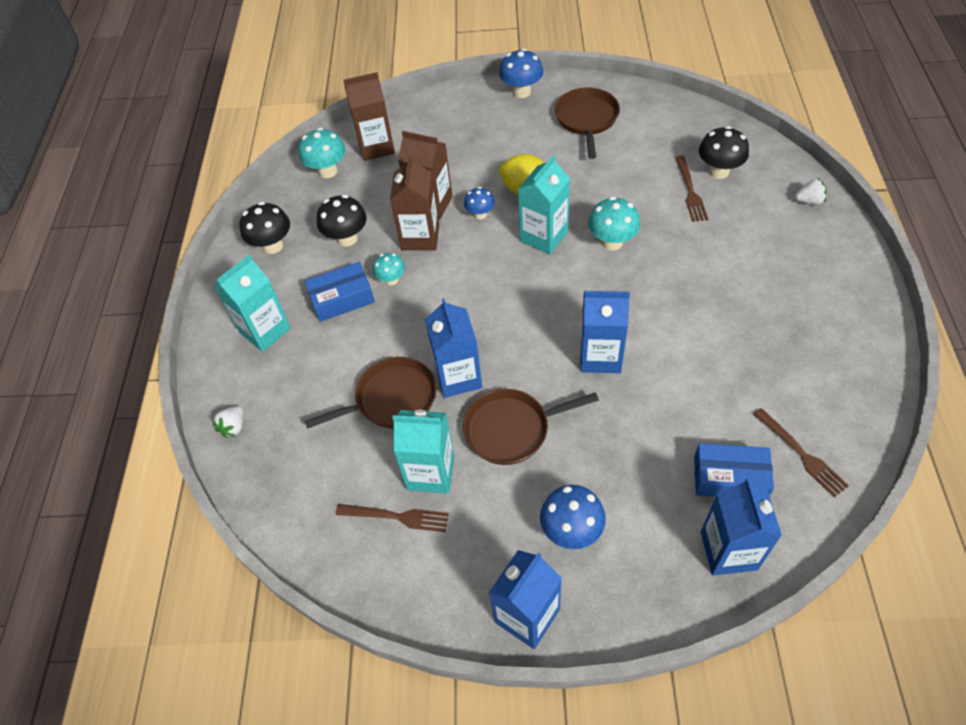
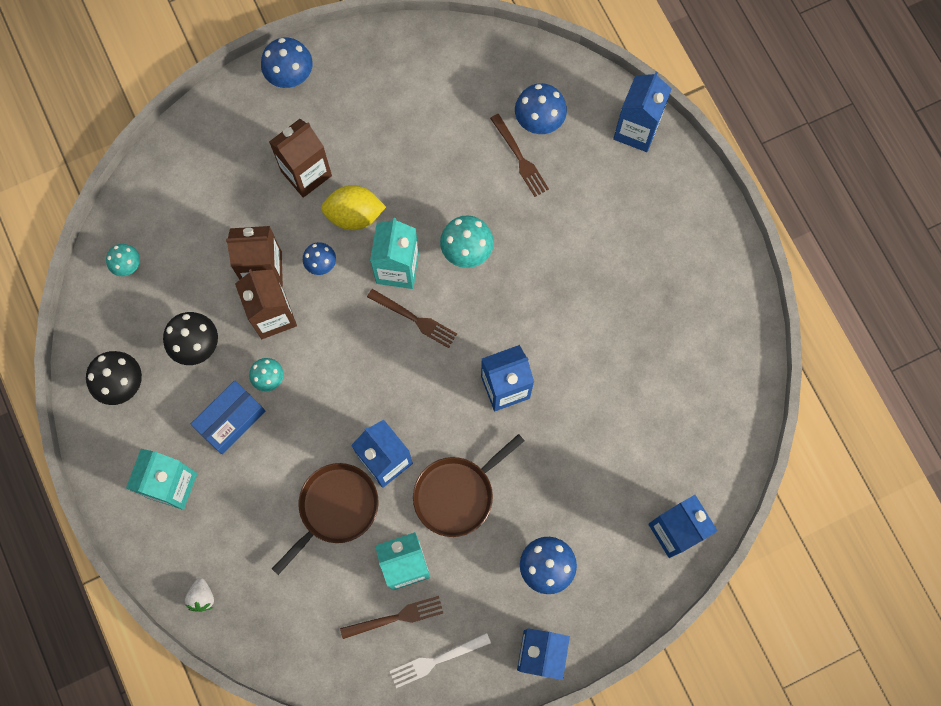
camera: 30 degrees left, 20 degrees up
(328, 171) = (128, 265): turquoise mushroom -> turquoise mushroom, size x0.63
(376, 147) = (164, 212): brown carton -> brown carton (306, 173)
(414, 575) = (436, 661): none -> white fork
(586, 119) = (378, 94): brown pan -> none
(718, 171) = (539, 121): black mushroom -> blue mushroom
(729, 478) = (655, 465): blue box -> none
(802, 454) = (706, 419): brown fork -> brown fork (415, 319)
(809, 201) = (636, 130): white strawberry -> blue carton

